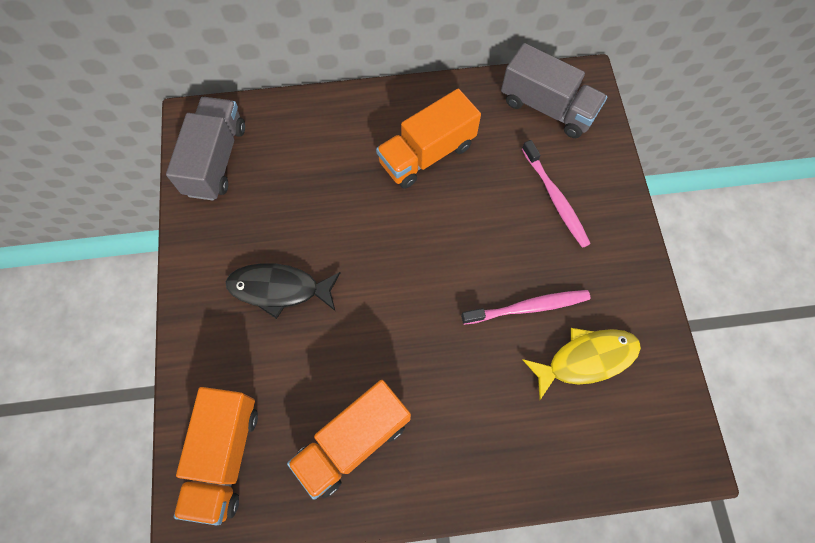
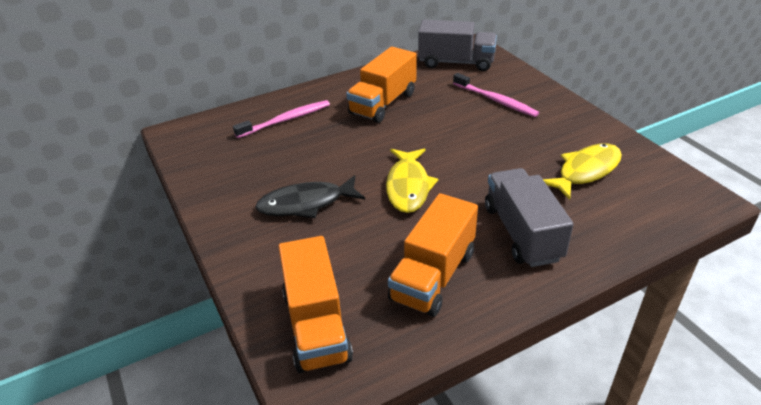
camera: 20 degrees left, 30 degrees down
(216, 160) = (207, 148): grey truck -> grey truck (522, 233)
(389, 305) = (408, 186): none -> yellow fish
(528, 307) = (519, 157): pink toothbrush -> pink toothbrush (286, 120)

